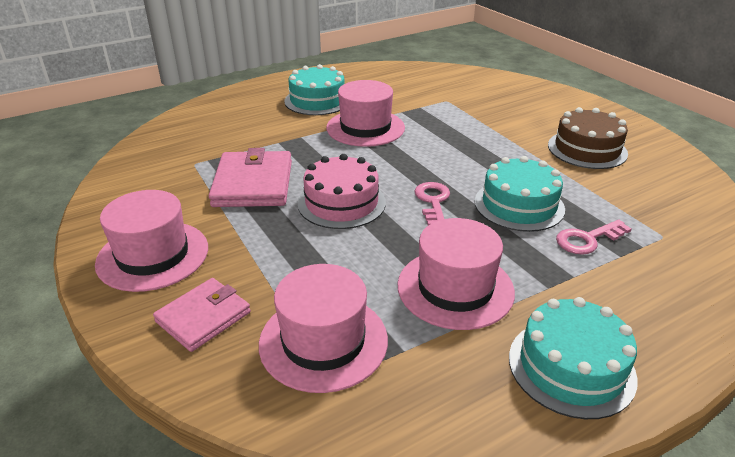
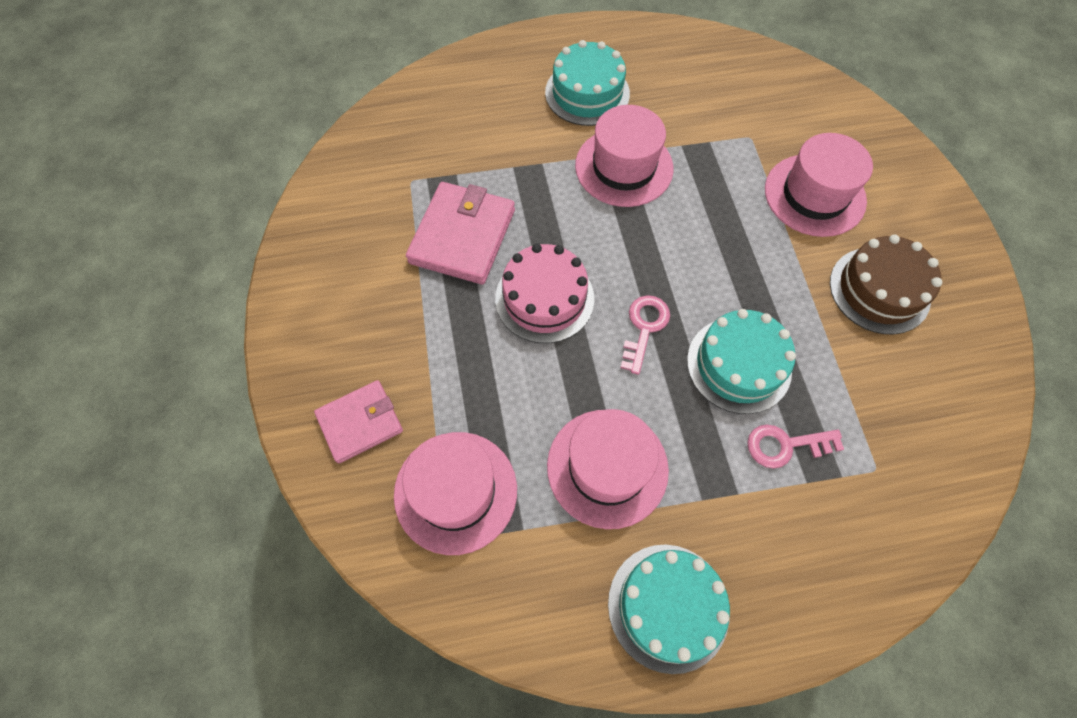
camera: 20 degrees right, 30 degrees up
(153, 255) = (335, 321): pink hat -> pink hat (814, 195)

